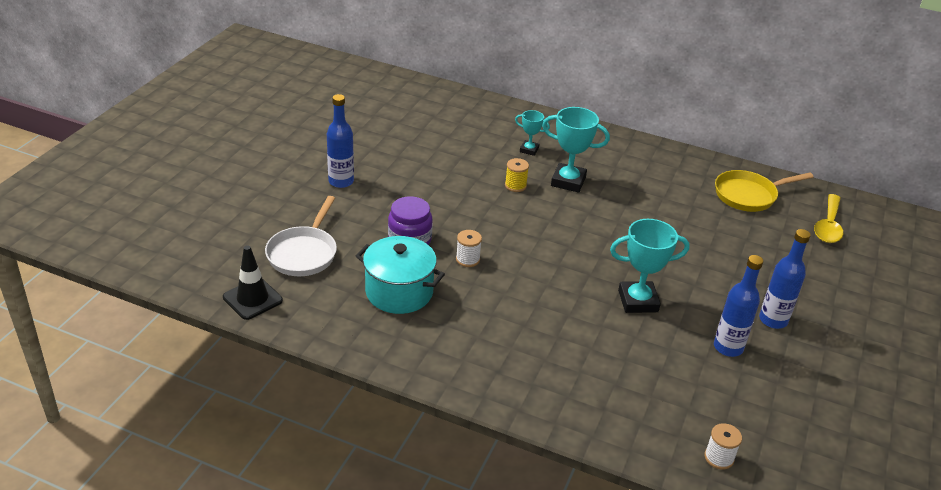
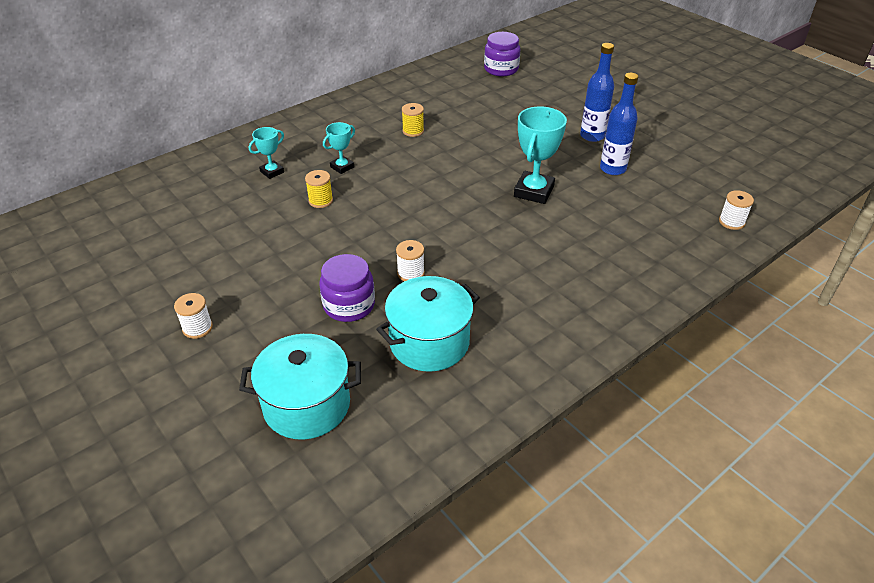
camera: 60 degrees left, 5 degrees up
(252, 299) = (360, 484): black traffic cone -> none
(304, 253) = (307, 405): white pan -> turquoise pot
(341, 181) = (197, 328): blue bottle -> white spool
(568, 181) = (342, 167): turquoise trophy -> turquoise trophy, size x0.56
(658, 202) = (413, 131): none -> yellow spool
(749, 195) = (438, 86): yellow pan -> none
(828, 226) = (501, 69): yellow spoon -> purple jar

